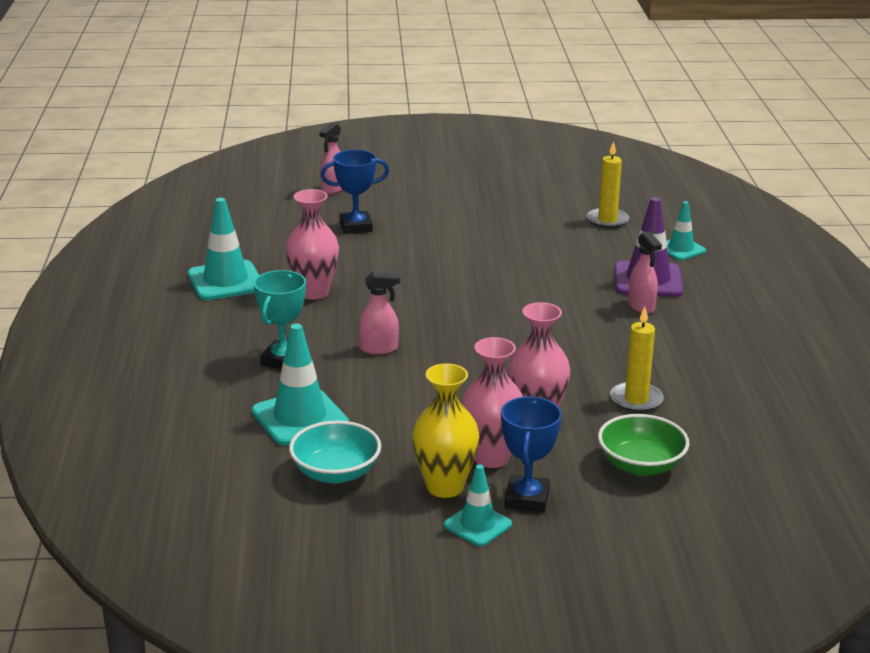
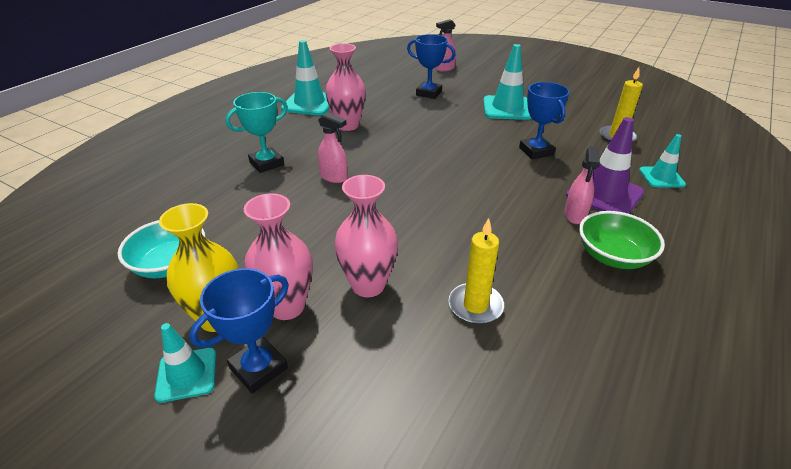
camera: 35 degrees right, 10 degrees up
(300, 418) = (215, 209): turquoise traffic cone -> turquoise traffic cone (507, 108)
(547, 259) = (536, 151): none -> blue trophy
(640, 465) = (400, 386): green bowl -> green bowl (613, 256)

